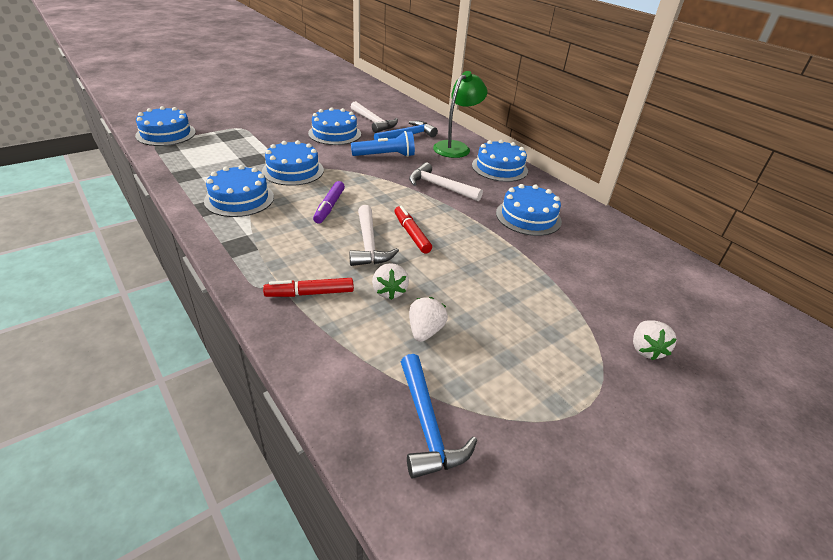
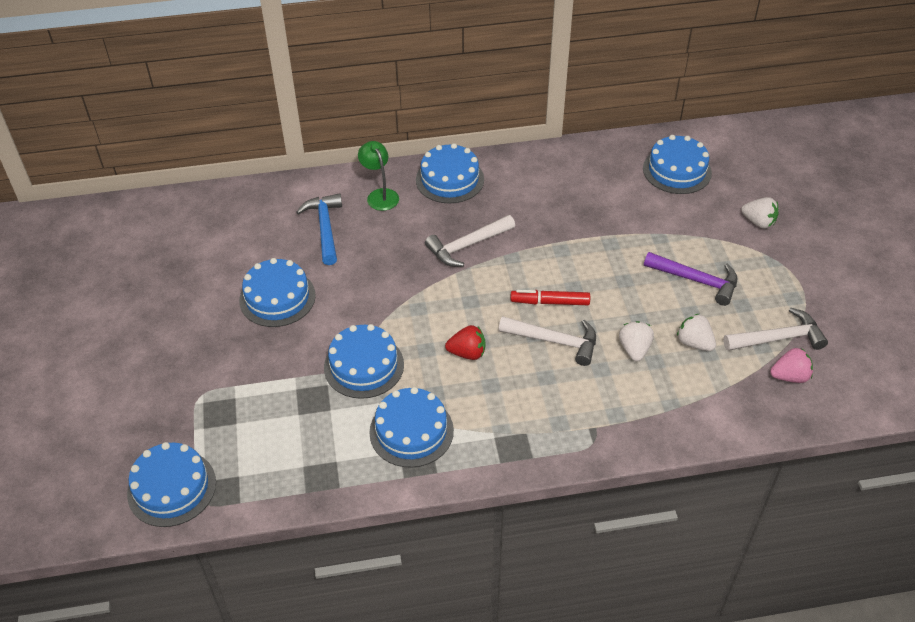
camera: 60 degrees left, 10 degrees up
(310, 293) = (616, 407): red marker -> none
(329, 207) = (467, 353): purple marker -> red strawberry
(373, 122) = (263, 247): white hammer -> white hammer (778, 338)
(385, 155) = (369, 267): blue flashlight -> none
(389, 291) = (634, 349): white strawberry -> white strawberry turned 105 degrees counterclockwise
(427, 425) = (789, 376): blue hammer -> pink strawberry
(456, 147) = (380, 195): green lamp -> green lamp, size x0.66
(512, 316) = (696, 280): none -> purple hammer
(528, 217) = (557, 202): blue cake -> blue cake (677, 170)

